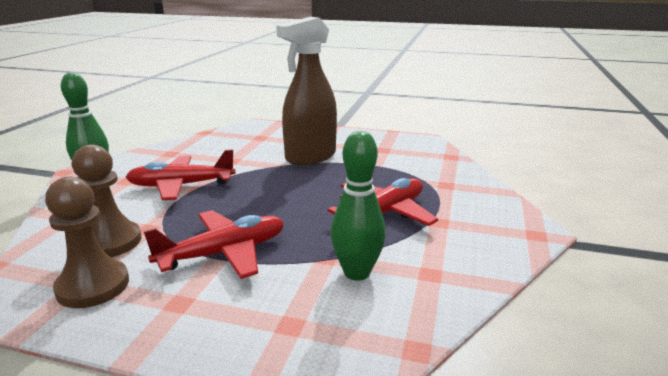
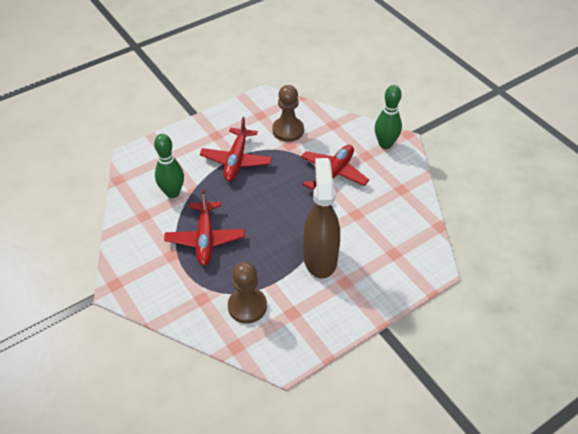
camera: 130 degrees right, 25 degrees up
(93, 286) = (253, 117): brown pawn -> brown pawn (247, 306)

